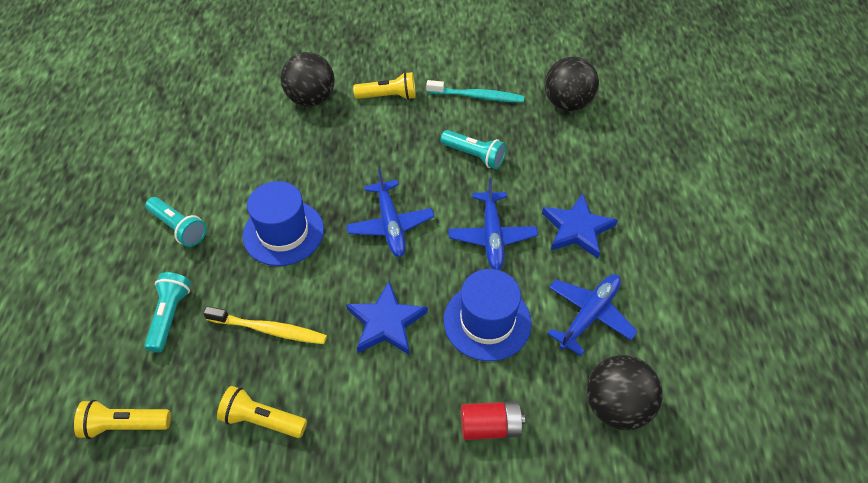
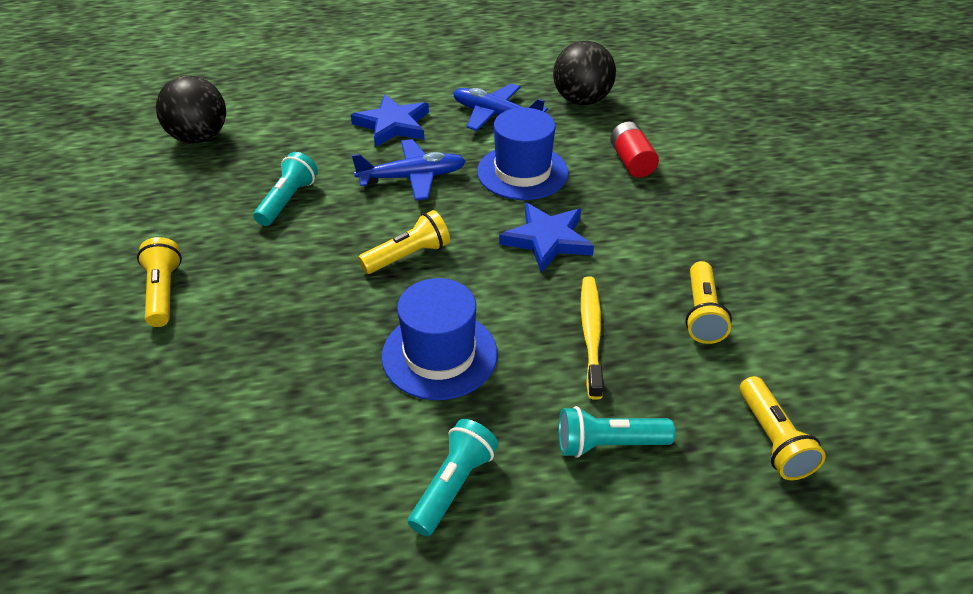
camera: 100 degrees left, 10 degrees down
(311, 99) = (157, 382): black ball -> none
(390, 224) = (408, 256): blue plane -> yellow flashlight
(477, 96) = (176, 207): turquoise toothbrush -> none

